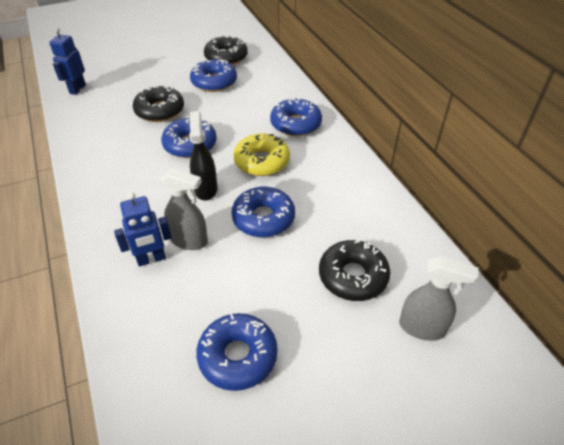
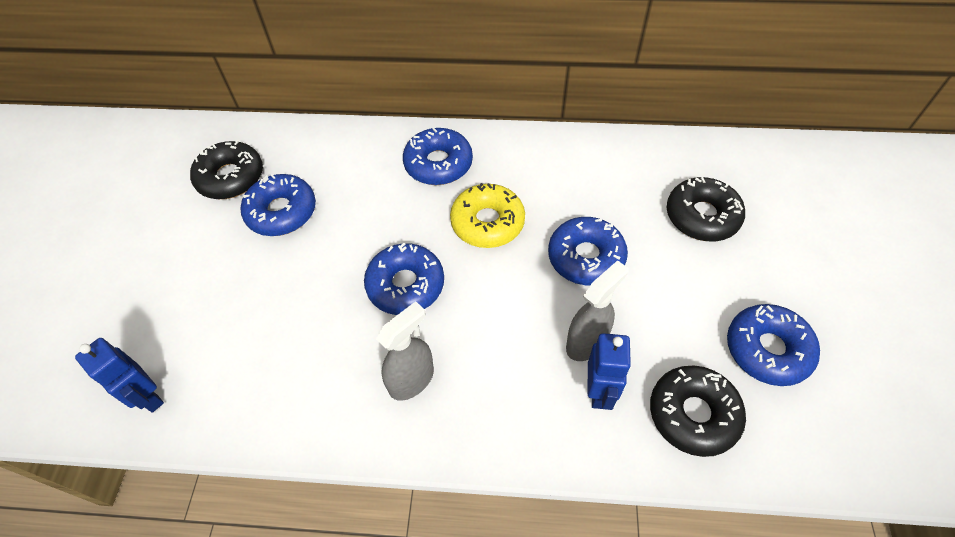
camera: 60 degrees left, 10 degrees up
(160, 111) = (301, 297): black donut -> black donut (693, 414)
(205, 189) = (504, 296): black spray bottle -> none
(422, 328) = (779, 194): grey spray bottle -> grey spray bottle (412, 380)

